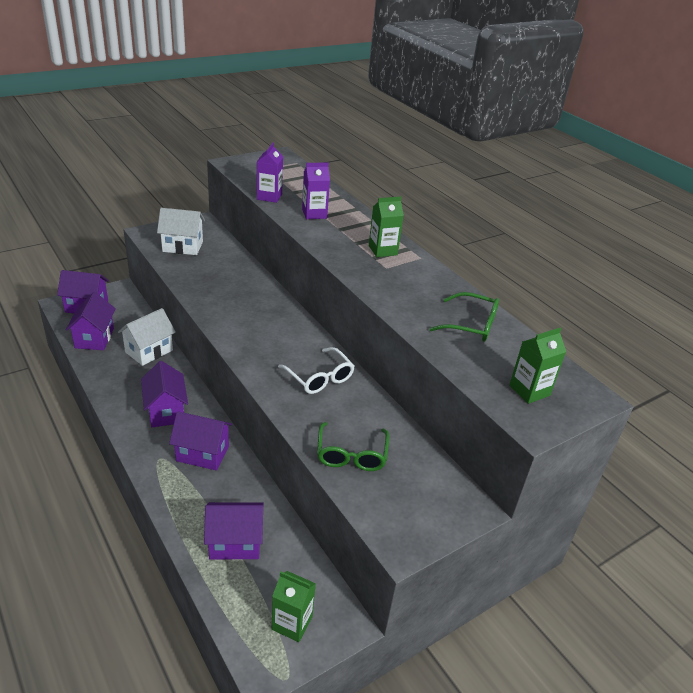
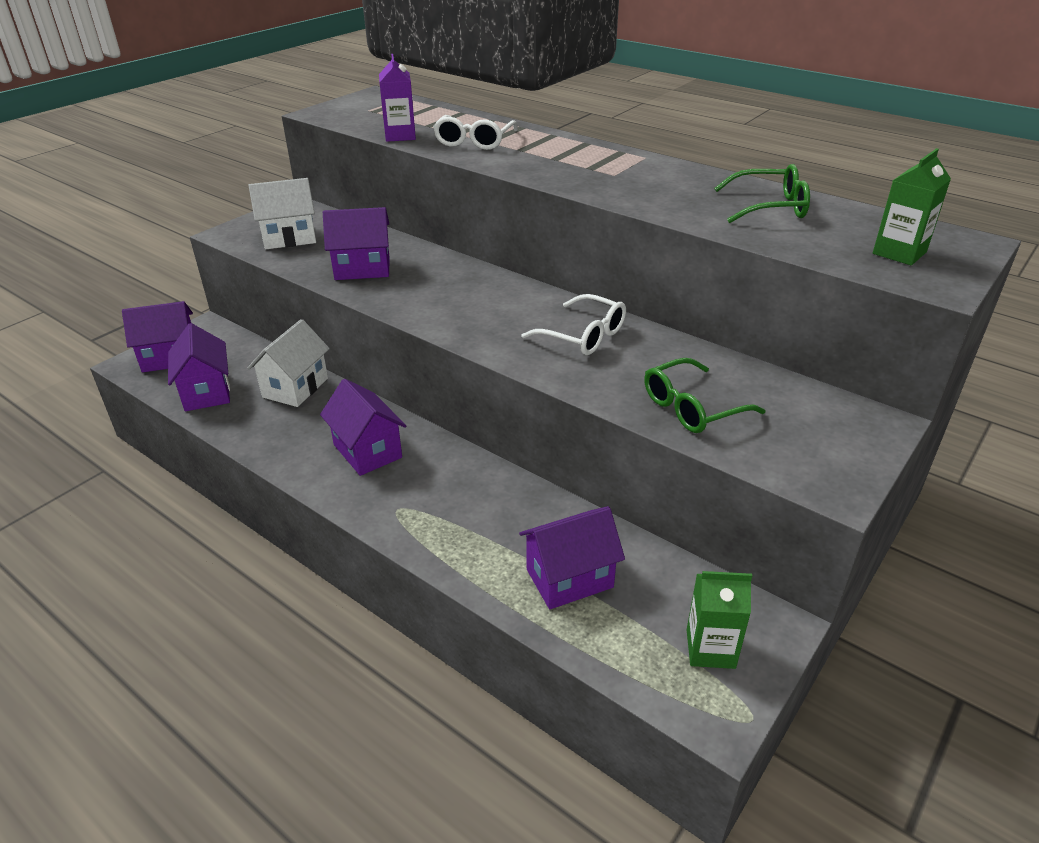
camera: 15 degrees left, 0 degrees up
(202, 453) = (452, 486): purple house -> purple house (362, 269)
(314, 214) = (474, 141): purple carton -> white glasses
(351, 455) = (692, 407): green glasses -> green glasses turned 75 degrees clockwise
(383, 250) = (593, 159): green carton -> none

